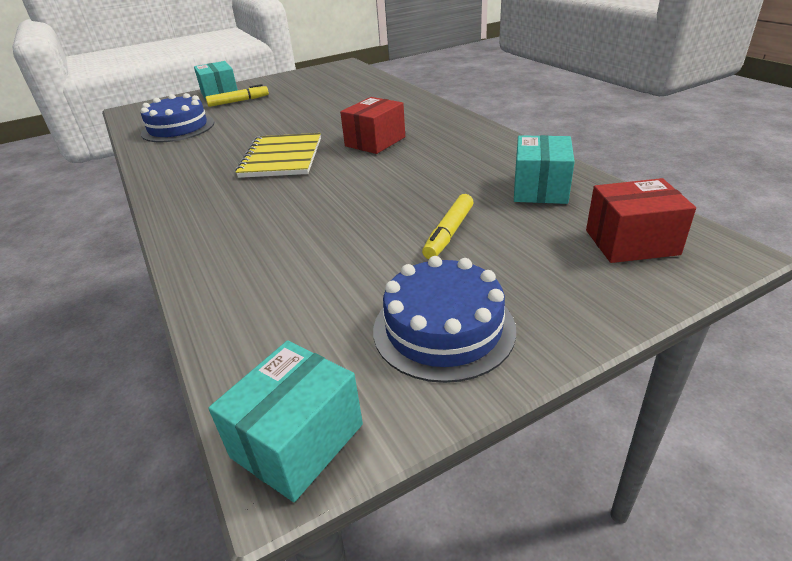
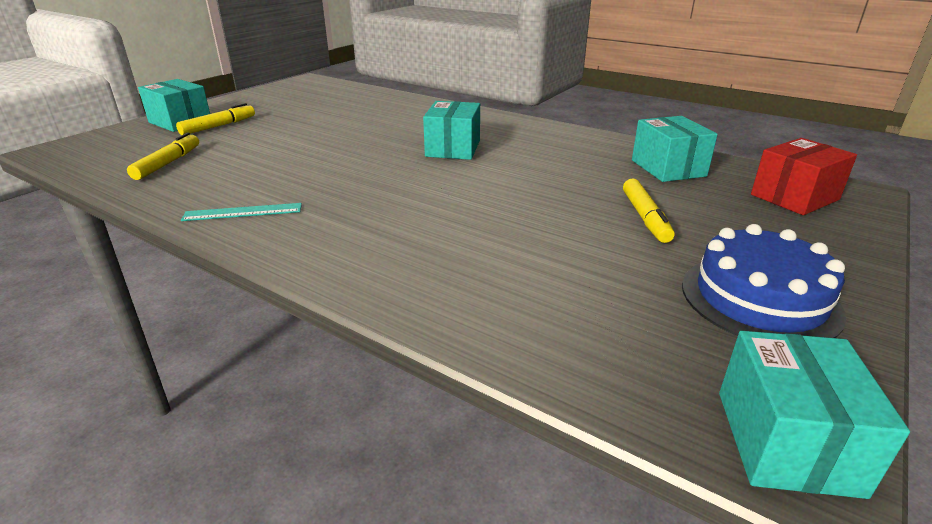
camera: 30 degrees left, 5 degrees down
(178, 128) = (168, 163): blue cake -> yellow marker
(178, 173) = (243, 212): none -> turquoise ruler
(281, 158) = (364, 177): yellow notebook -> none
(375, 141) = (453, 148): red box -> turquoise box

